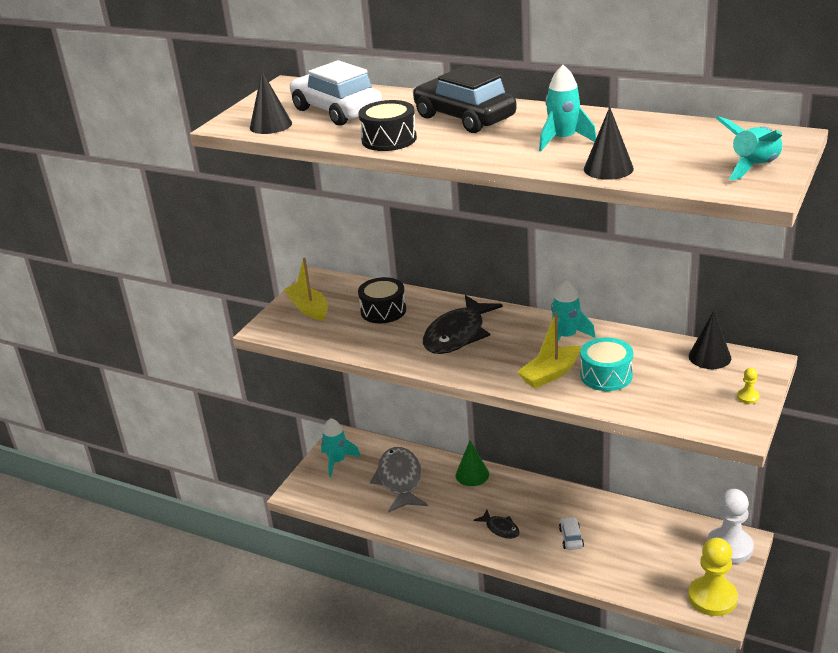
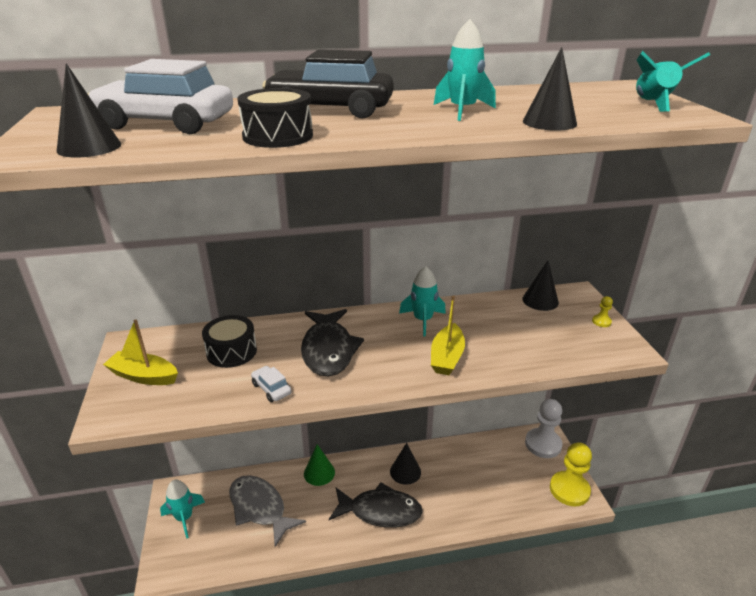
camera: 40 degrees left, 0 degrees up
(500, 528) = (380, 511): black fish -> black fish, size x1.97
(553, 508) = (405, 471): none -> black cone
(571, 538) = (439, 491): white car -> white car (271, 389)
(606, 375) = (490, 342): turquoise drum -> none

